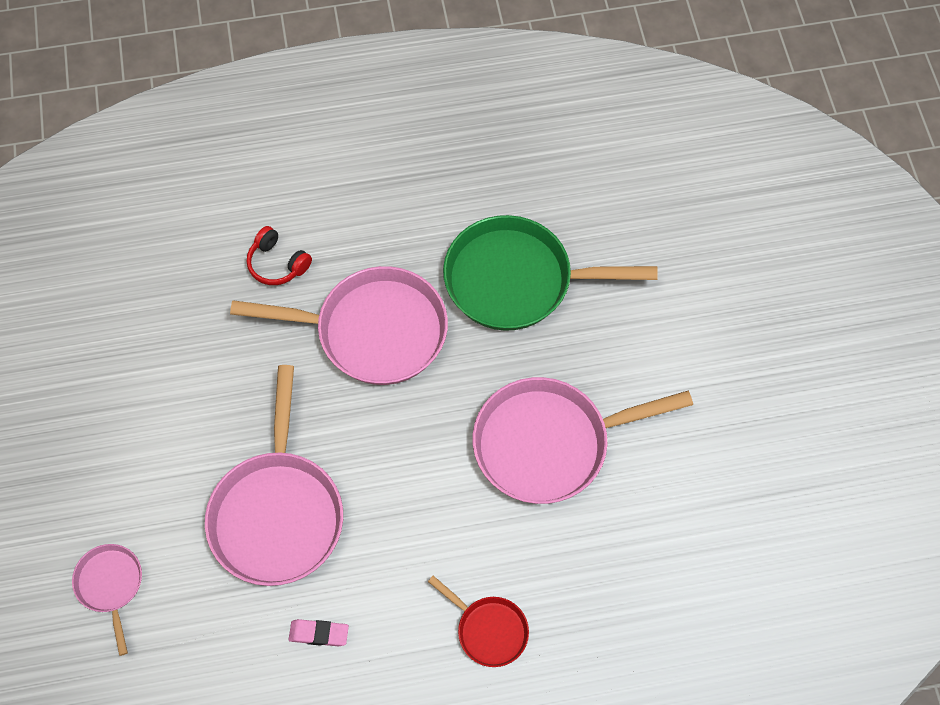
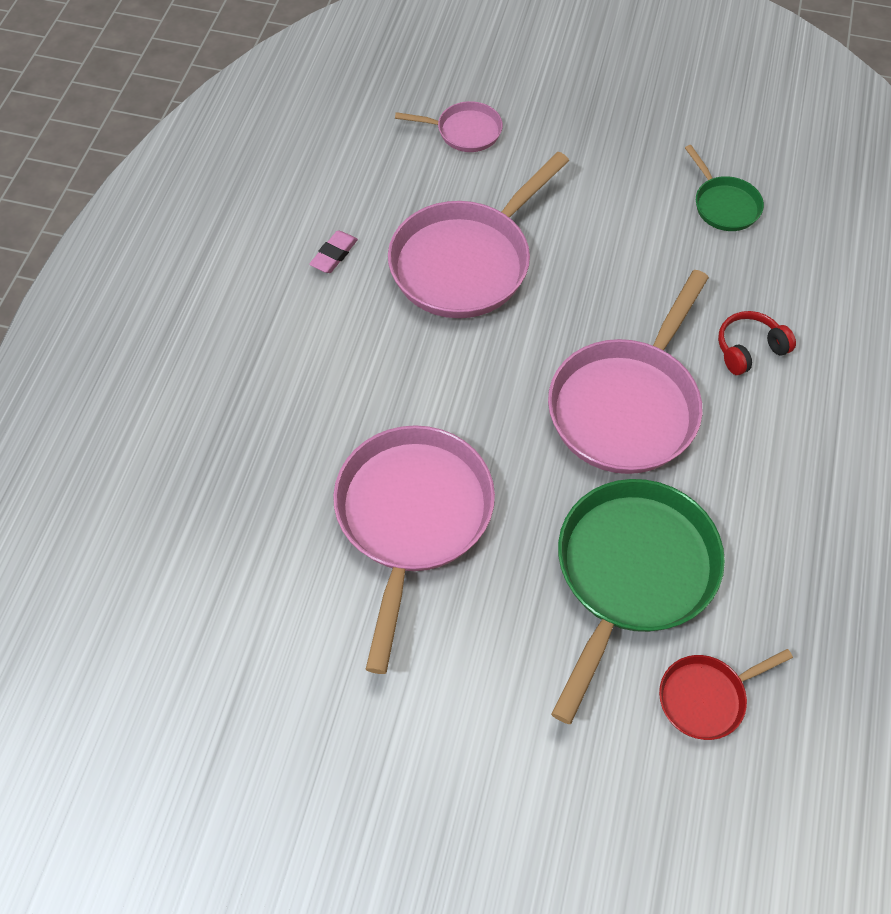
camera: 115 degrees right, 5 degrees down
(123, 327) = (724, 205): none -> green pan
(278, 512) = (466, 262): pink pan -> pink pan turned 75 degrees counterclockwise
(488, 630) = (254, 382): red pan -> red pan (706, 697)

